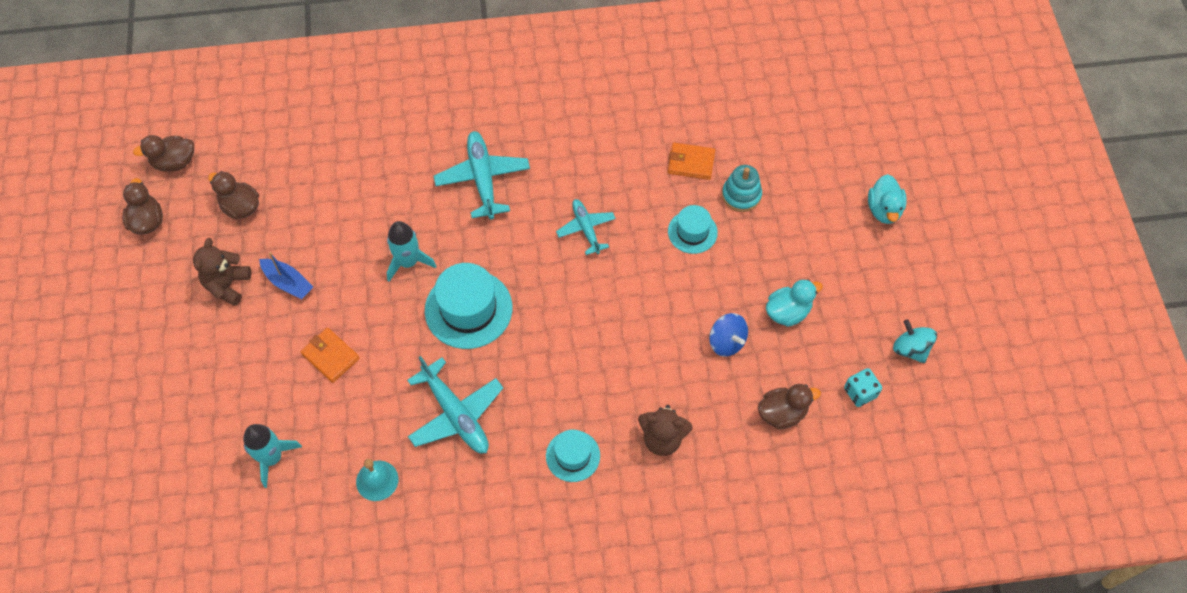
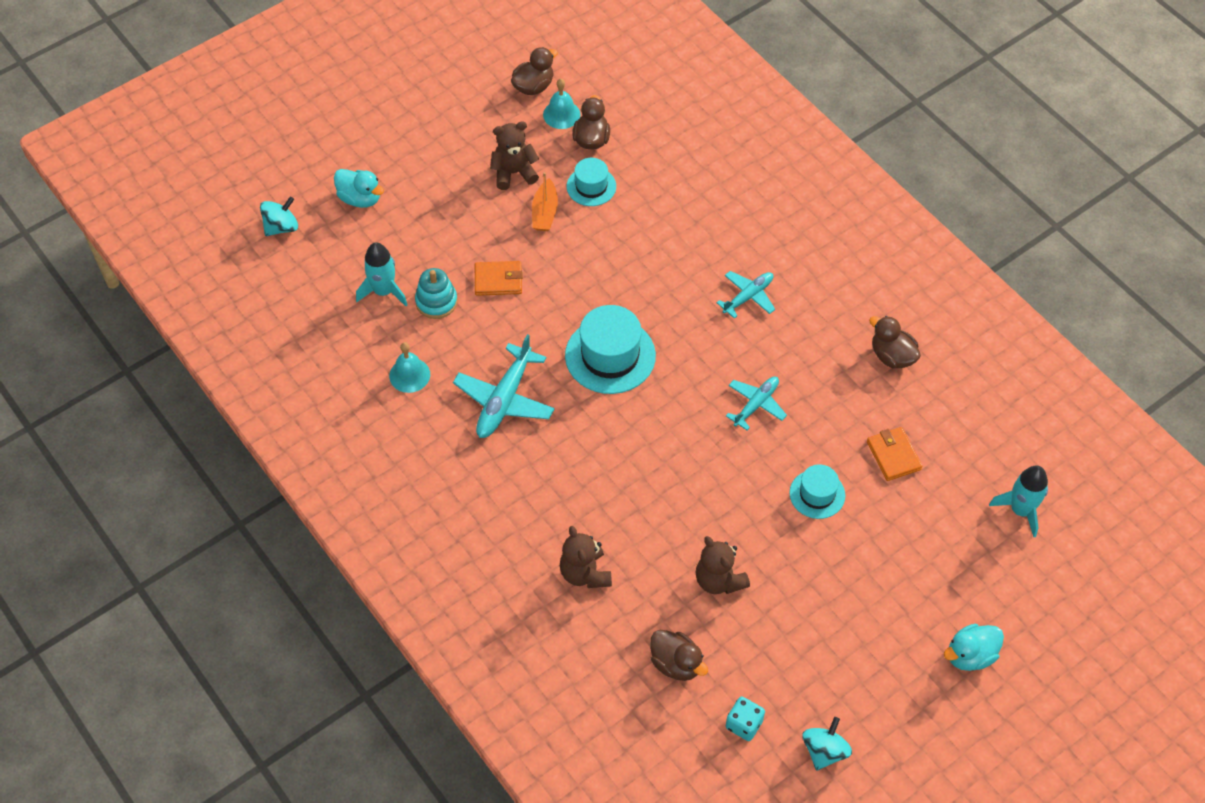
camera: 60 degrees right, 5 degrees down
(131, 514) = (281, 227): none -> turquoise spinning top
(174, 162) = (600, 71): brown duck -> brown duck (892, 356)
(195, 215) = (561, 114): none -> turquoise bell
(288, 282) = (545, 212): blue boat -> orange boat
(330, 356) = (498, 280): orange wallet -> orange wallet turned 75 degrees clockwise
(408, 262) = (624, 286): turquoise rocket -> turquoise rocket (1020, 510)
(483, 179) = (748, 296): turquoise plane -> turquoise plane, size x0.63
(573, 456) = (523, 509): turquoise hat -> turquoise hat (591, 186)
(726, 342) = (719, 580): blue spinning top -> brown teddy bear
(741, 195) = (889, 517): turquoise stacking toy -> turquoise stacking toy (436, 302)
(788, 312) = (788, 619): turquoise duck -> turquoise duck (360, 198)

